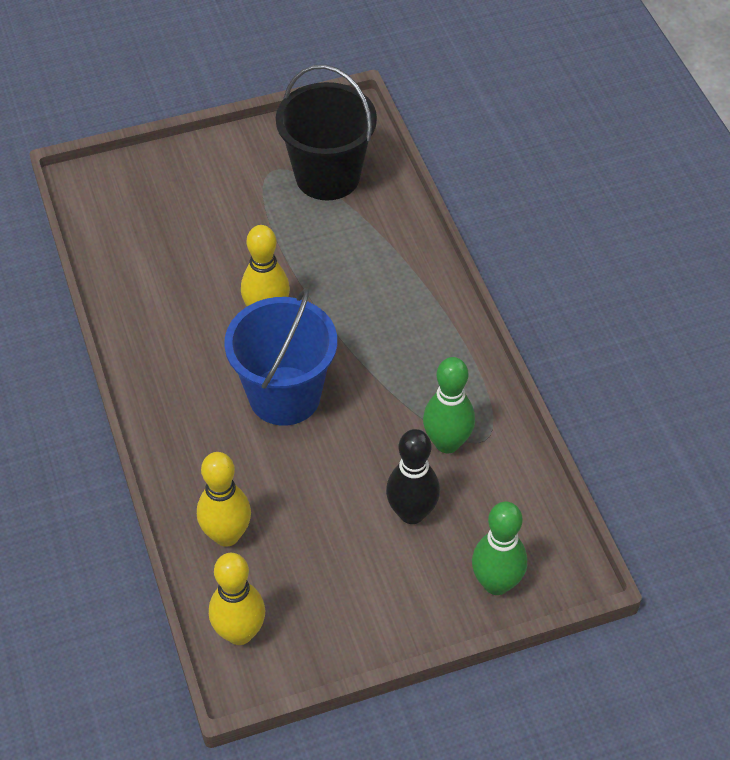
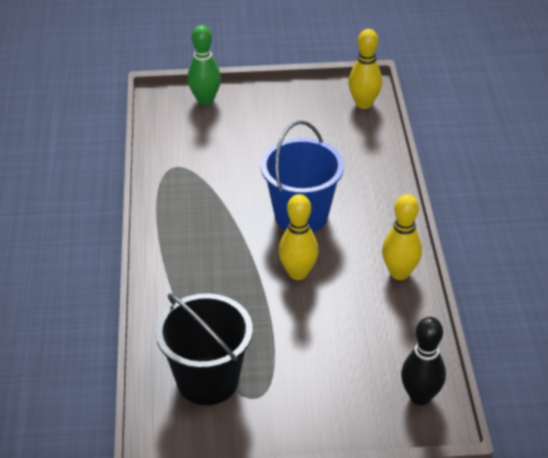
camera: 165 degrees left, 10 degrees down
(226, 535) = (361, 147): yellow bowling pin -> yellow bowling pin (399, 273)
(411, 513) = (240, 138): black bowling pin -> black bowling pin (420, 396)
(447, 443) = (200, 169): green bowling pin -> none

